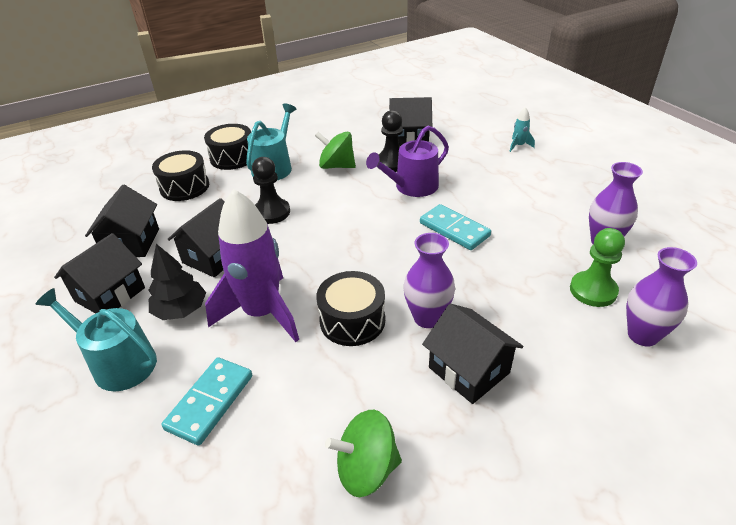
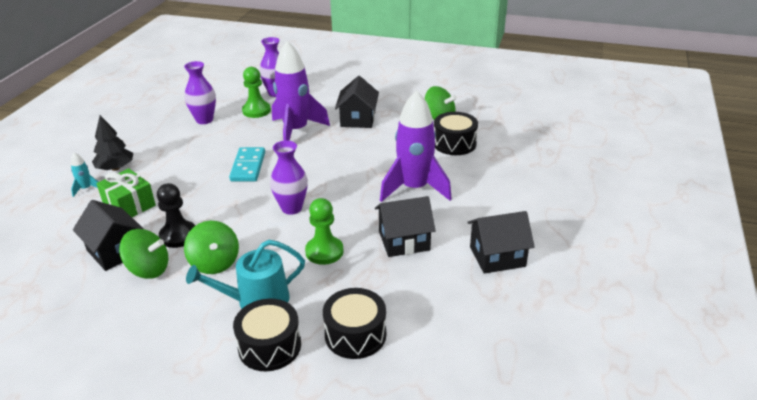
camera: 135 degrees left, 5 degrees down
(118, 363) = (516, 209): turquoise watering can -> none
(131, 243) = (453, 295): black house -> none
(181, 310) = (458, 217): black tree -> black tree (115, 168)
(210, 402) = (480, 167): turquoise domino -> none
(271, 212) = (324, 251): black pawn -> green pawn
(352, 320) = (375, 159): black drum -> black drum (454, 143)
(369, 143) = (148, 269): none -> green spinning top
(412, 187) = (209, 207): purple watering can -> none
(427, 318) = (341, 141): purple vase -> purple vase (291, 208)
(466, 156) = (129, 205): none -> green gift
(497, 296) = (296, 131): none -> purple rocket

